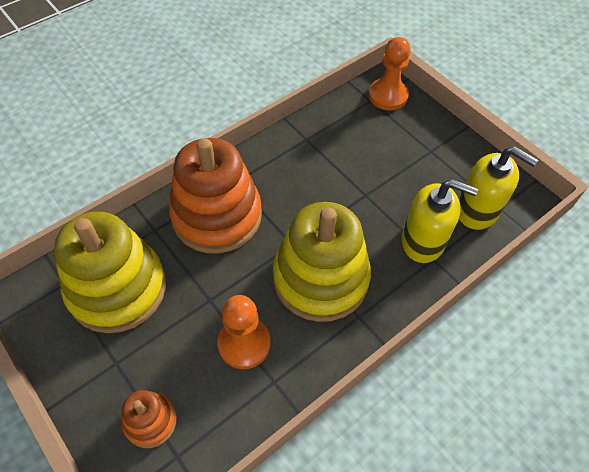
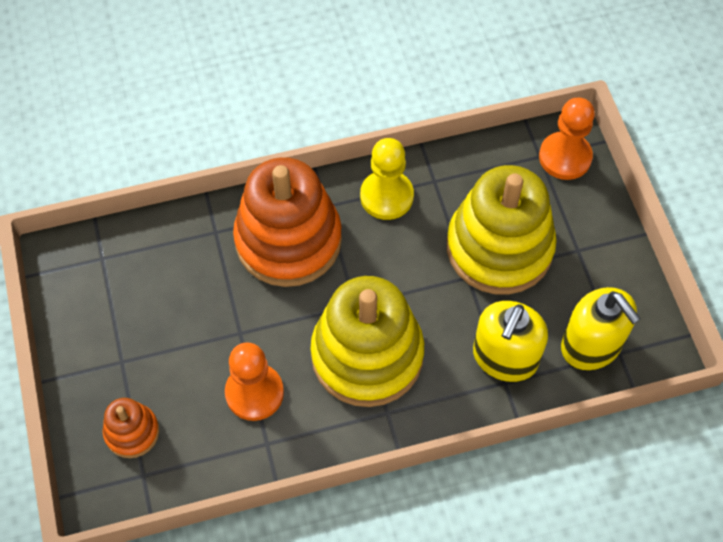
camera: 25 degrees right, 5 degrees up
(117, 288) = (152, 284): yellow stacking toy -> yellow stacking toy (499, 248)
(277, 160) = (386, 196): none -> yellow pawn
(423, 241) = (505, 357): yellow soap dispenser -> yellow soap dispenser turned 75 degrees clockwise

